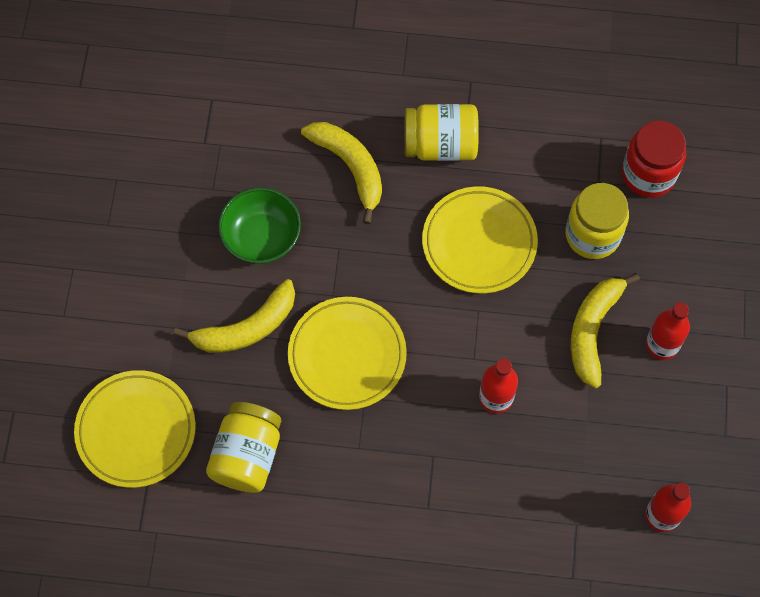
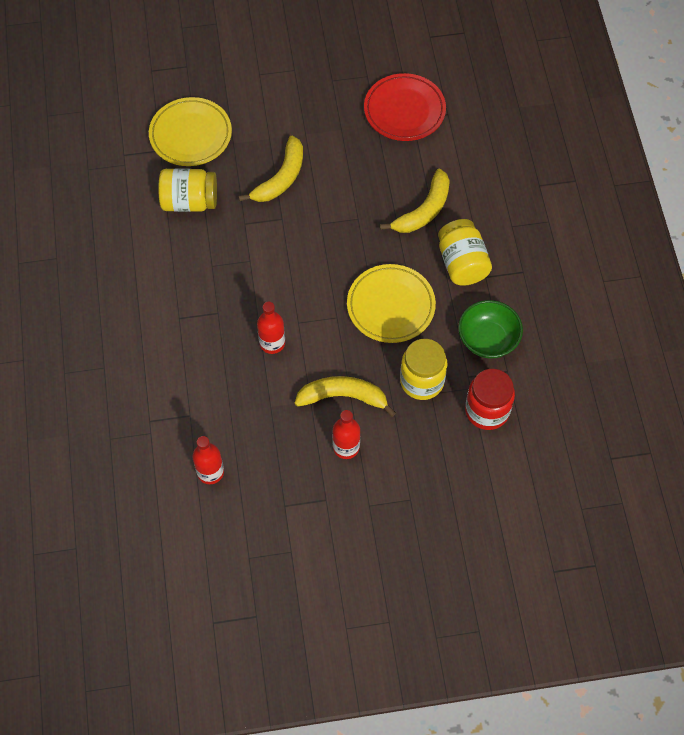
camera: 75 degrees right, 5 degrees down
(188, 149) = (404, 110): none -> red plate
(246, 328) = (281, 178): yellow banana -> yellow banana turned 105 degrees counterclockwise
(261, 237) = (351, 170): green bowl -> green bowl (488, 339)
(347, 355) = (278, 242): yellow plate -> none

